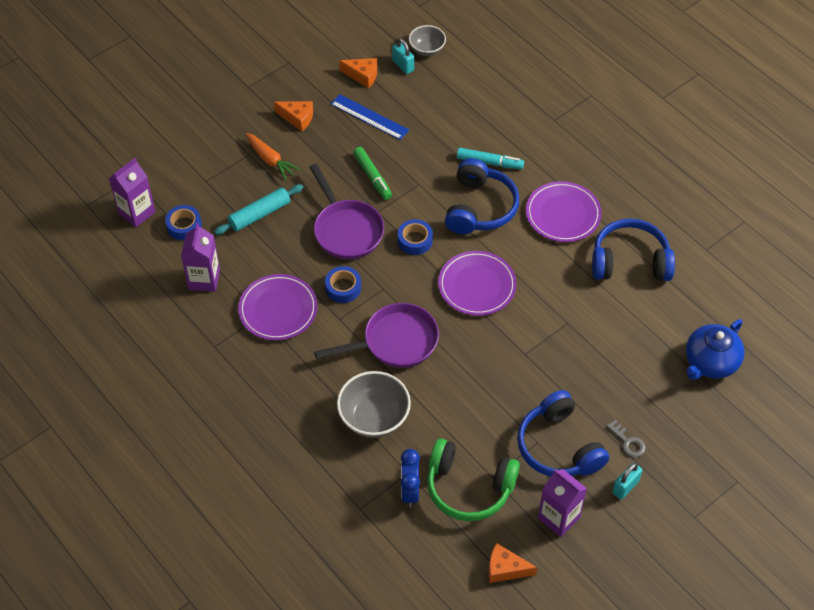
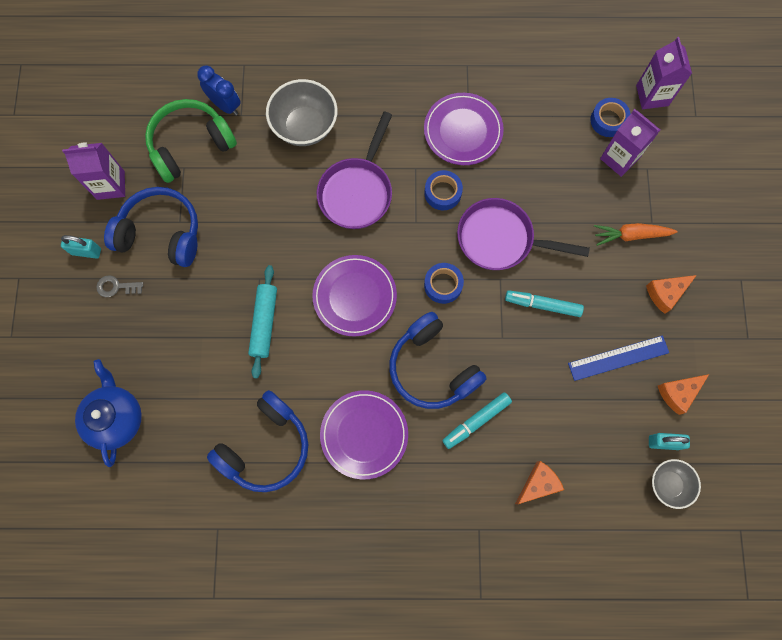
camera: 130 degrees right, 20 degrees up
(204, 279) = (538, 99): purple carton -> purple carton (619, 158)
(260, 214) = (574, 184): turquoise rolling pin -> turquoise rolling pin (264, 323)
(372, 177) = (542, 305): green marker -> turquoise marker
(505, 569) = (111, 119): orange cheese -> orange cheese (538, 484)
(625, 487) = (86, 251): turquoise padlock -> turquoise padlock turned 75 degrees counterclockwise

